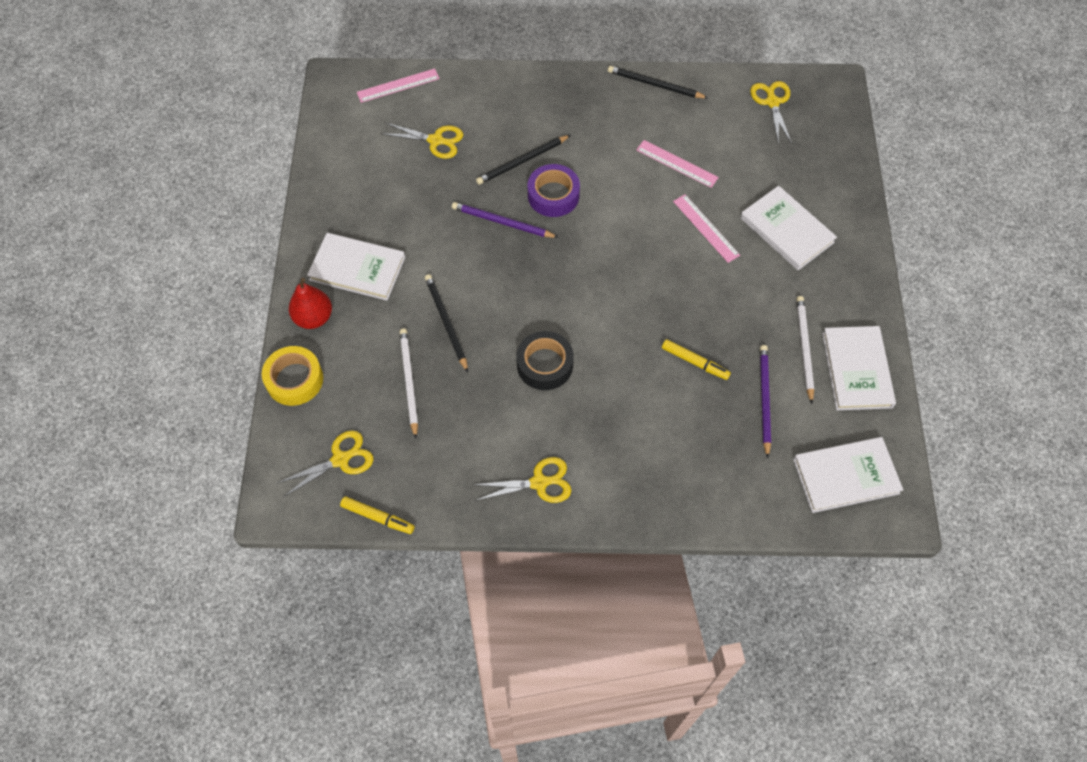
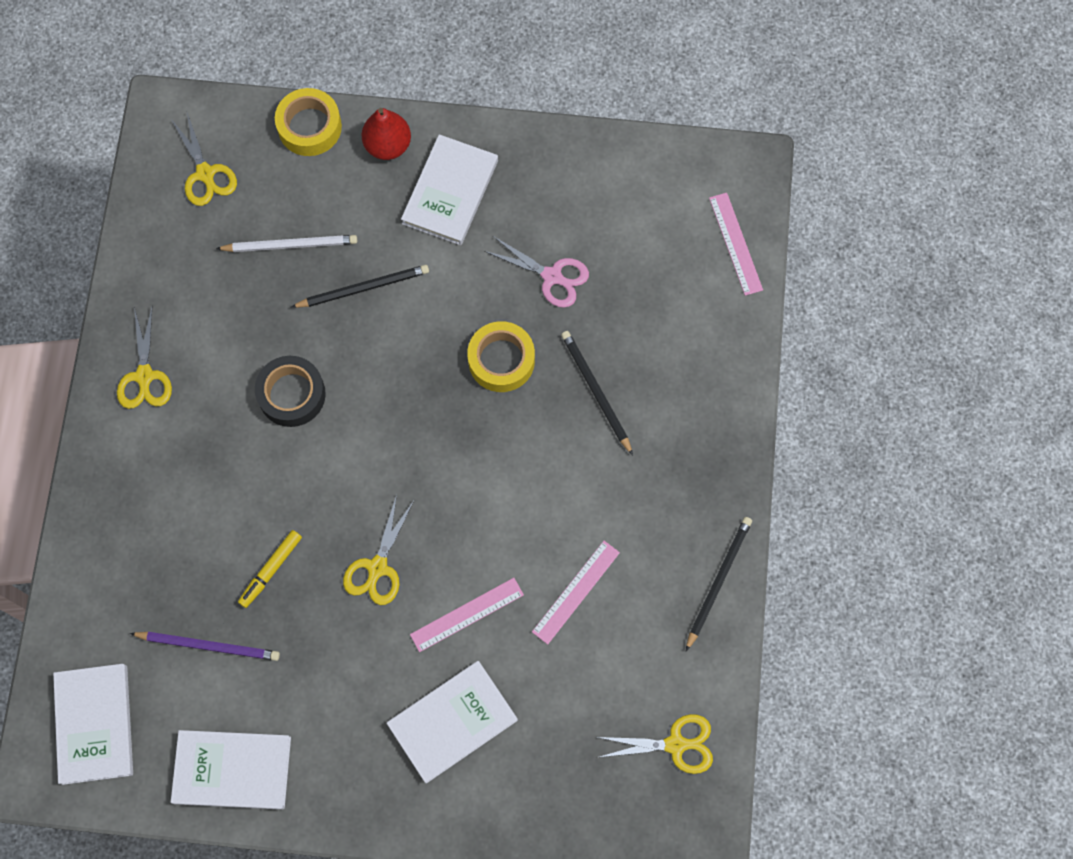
camera: 95 degrees right, 10 degrees up
(378, 517) = (133, 210): yellow marker -> none
(430, 194) = (552, 276): none -> pink scissors
(436, 140) = (638, 287): yellow scissors -> yellow scissors (377, 568)
(502, 222) = (501, 360): purple pencil -> yellow tape
(553, 195) = (537, 426): purple tape -> none
(804, 348) = (272, 709): white pencil -> none

